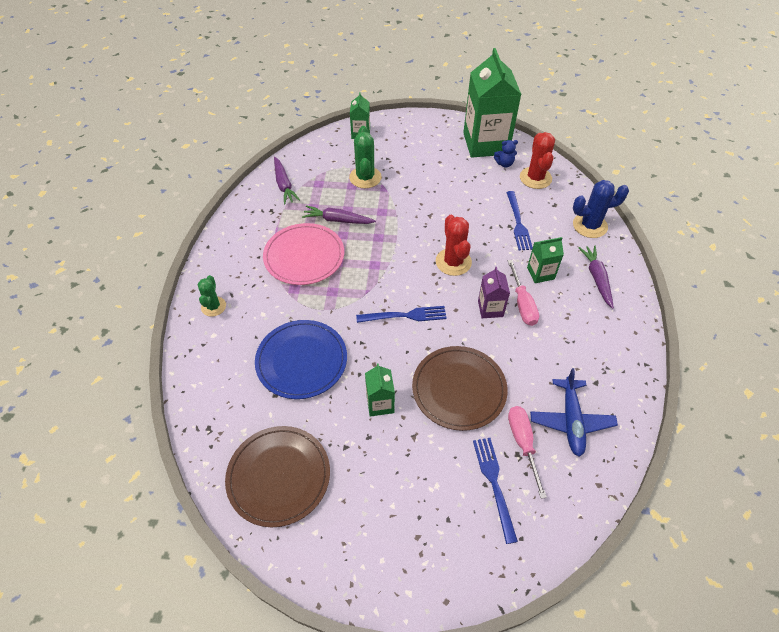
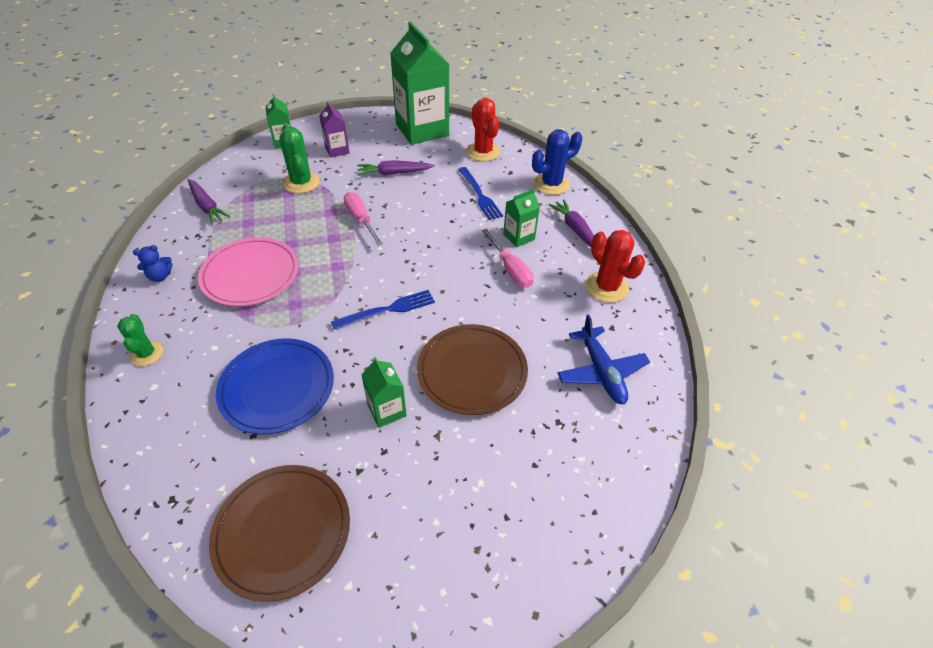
camera: 20 degrees left, 5 degrees down
(338, 220) = (281, 230): purple carrot -> purple carrot (394, 173)
(453, 262) = (424, 245): red cactus -> red cactus (607, 287)
(490, 308) = (479, 281): purple carton -> purple carton (337, 150)
(494, 483) = (544, 460): blue fork -> none
(504, 164) = (447, 144): blue teddy bear -> blue teddy bear (160, 276)
(523, 443) = (560, 409): pink screwdriver -> pink screwdriver (360, 220)

